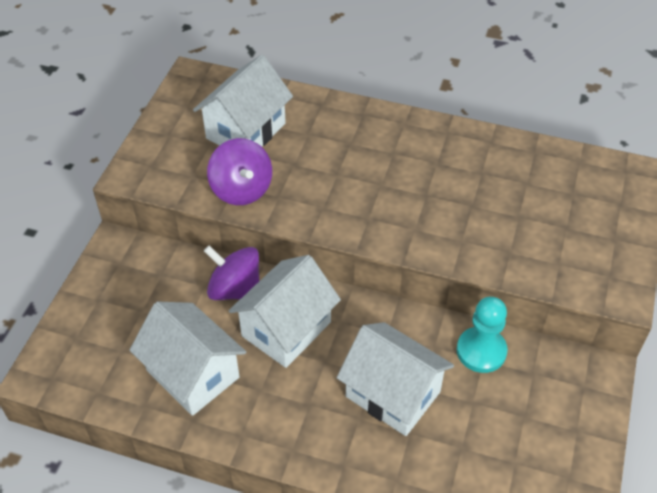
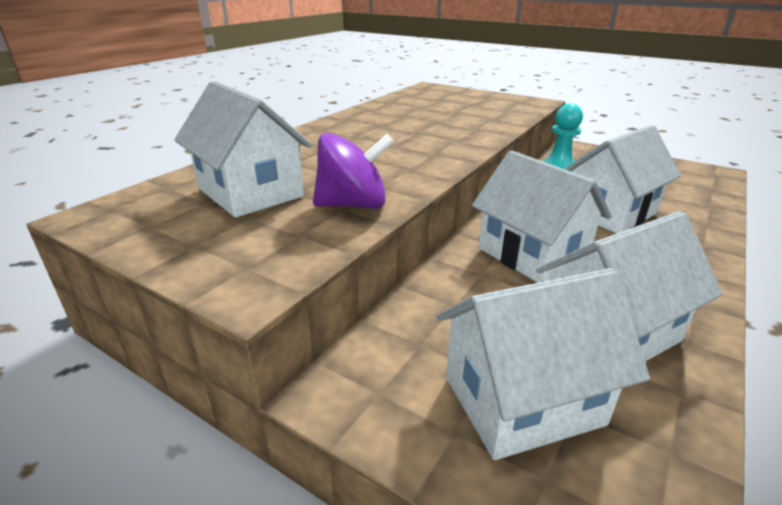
camera: 75 degrees left, 20 degrees down
(123, 327) = (522, 400): none -> white house
(235, 289) = (466, 281): purple spinning top -> none

